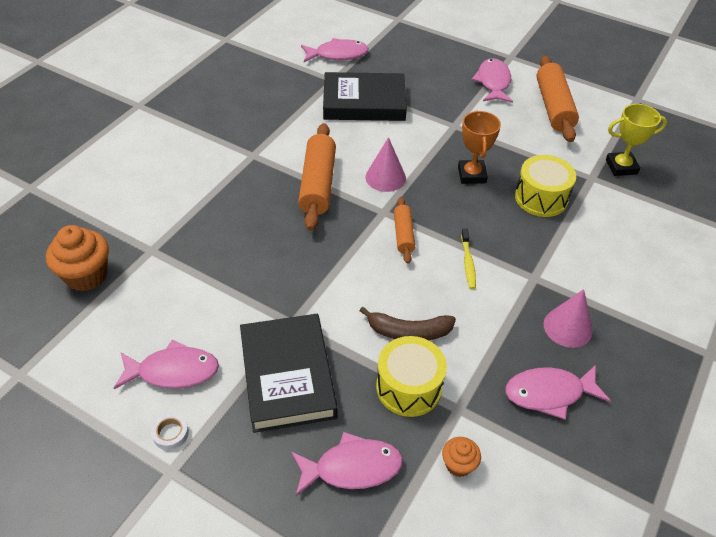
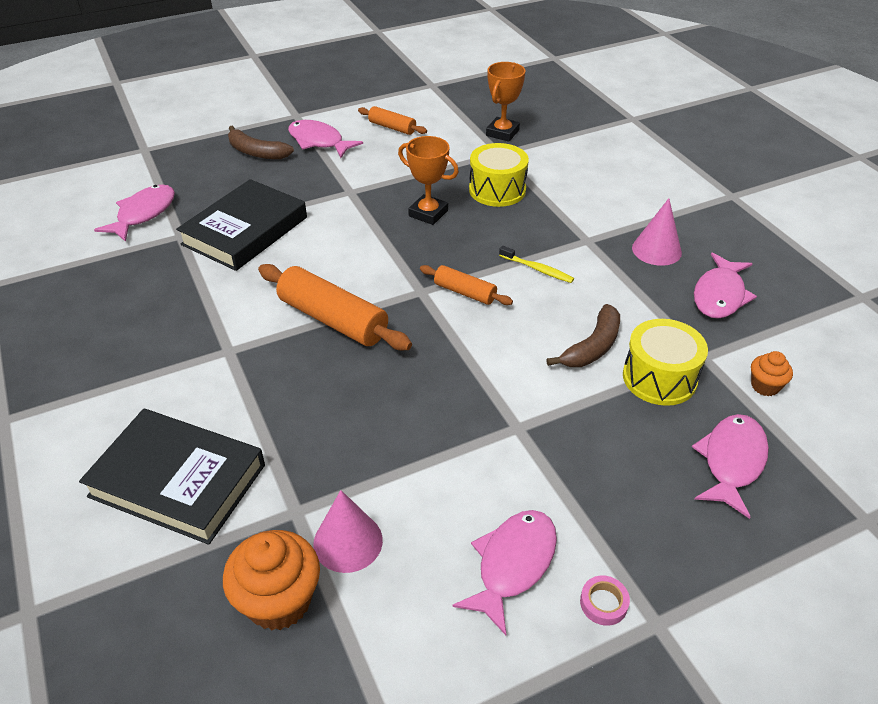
camera: 55 degrees left, 5 degrees down
(170, 433) = (603, 603): white tape -> pink tape
(288, 376) = (587, 462): black book -> black book (178, 480)
(385, 177) = (374, 268): pink cone -> pink cone (348, 542)
(448, 63) = (256, 152): none -> brown banana
(553, 107) = (392, 127): orange rolling pin -> orange rolling pin, size x0.55
(621, 167) = (502, 133): yellow trophy -> orange trophy

